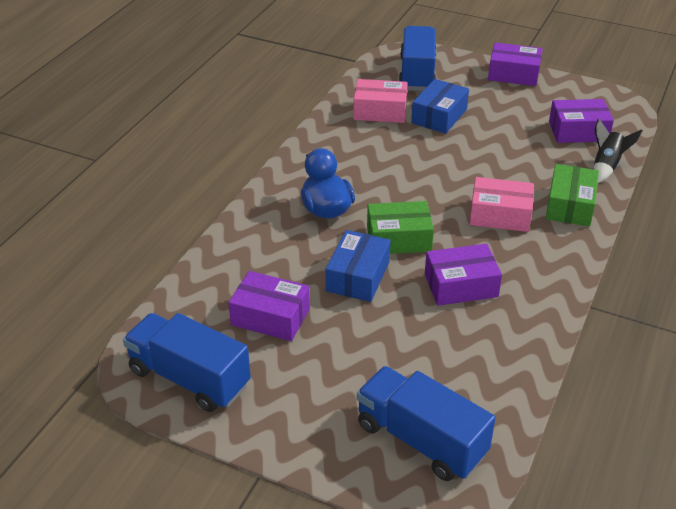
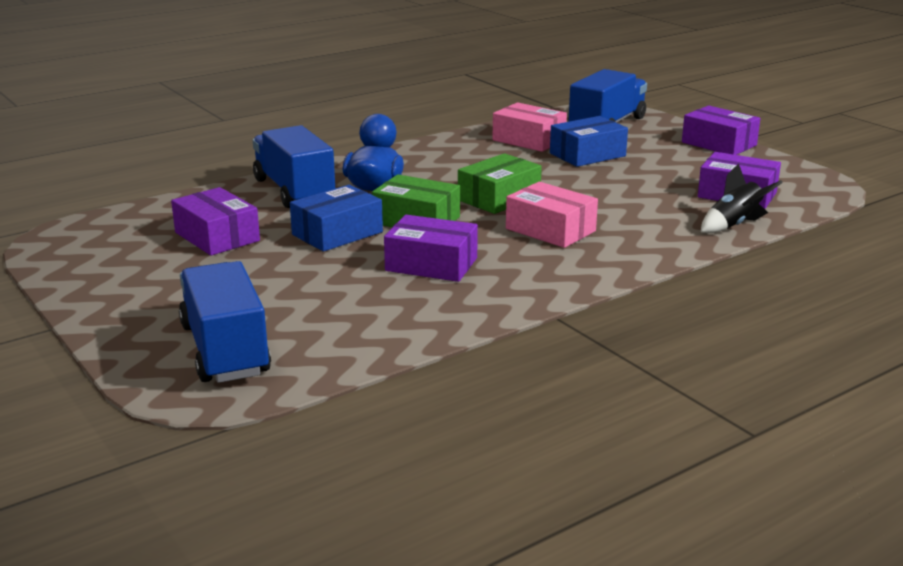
camera: 30 degrees right, 15 degrees down
(189, 378) = (90, 253): blue truck -> blue truck (294, 191)
(570, 205) = (643, 242): green box -> green box (499, 198)

